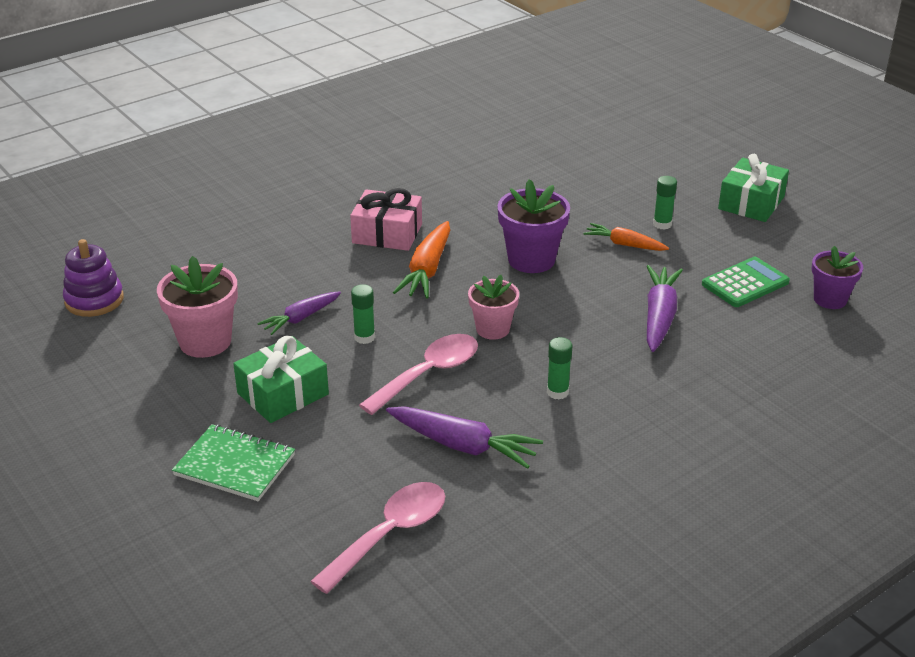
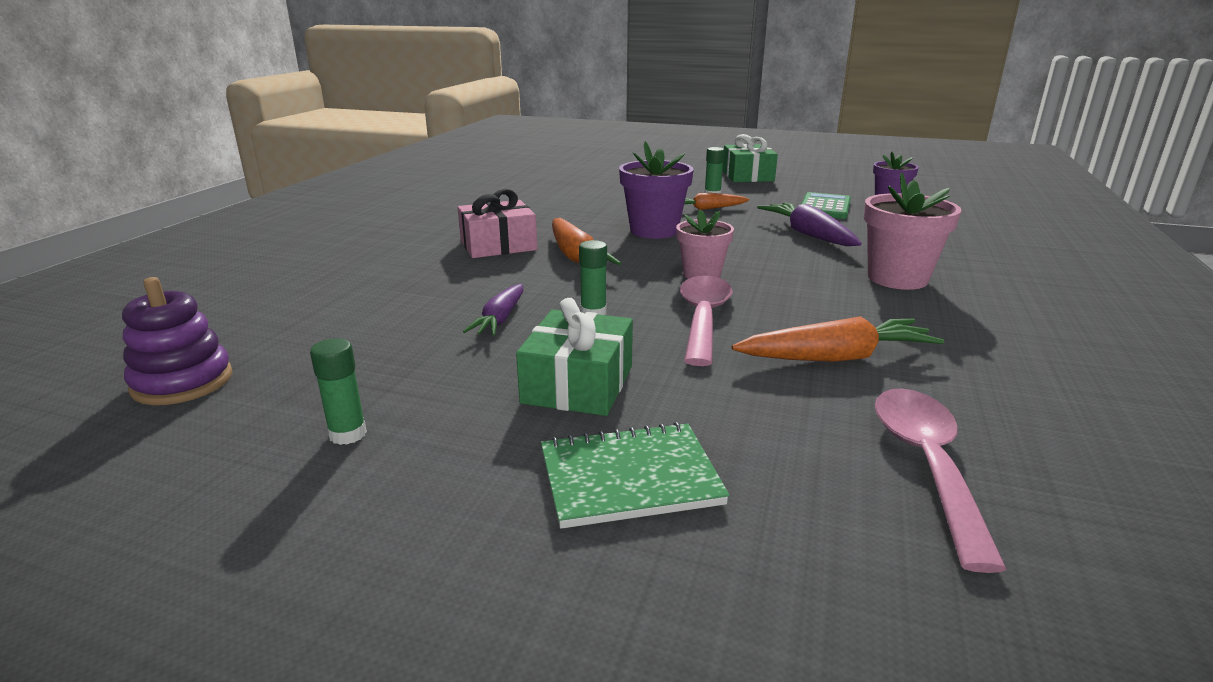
camera: 35 degrees left, 10 degrees down
(205, 341) = (406, 371): pink flower pot -> pink flower pot (897, 278)
(462, 445) = (835, 357): purple carrot -> orange carrot
(557, 392) = (832, 295): green glue stick -> green glue stick (348, 434)

